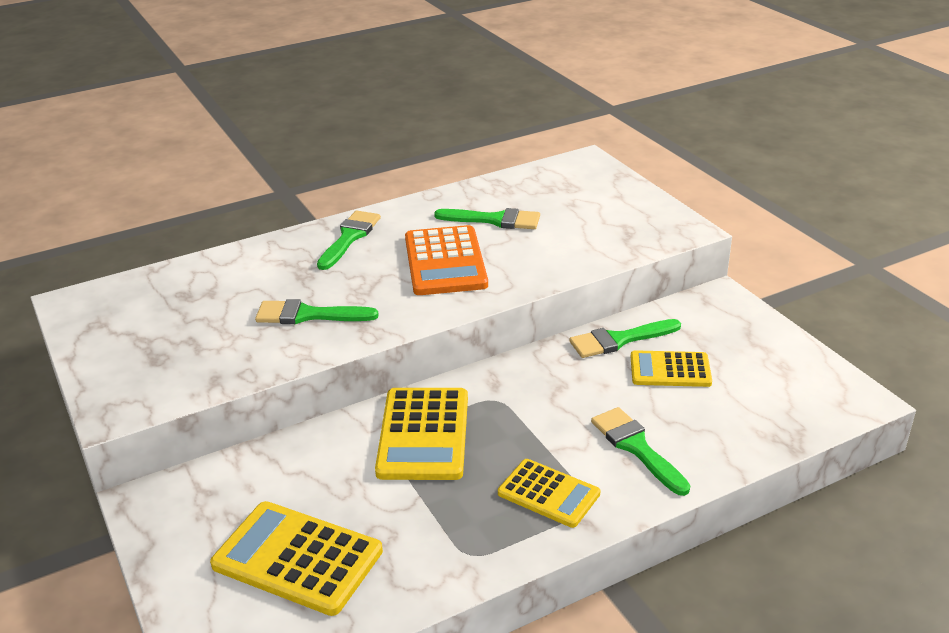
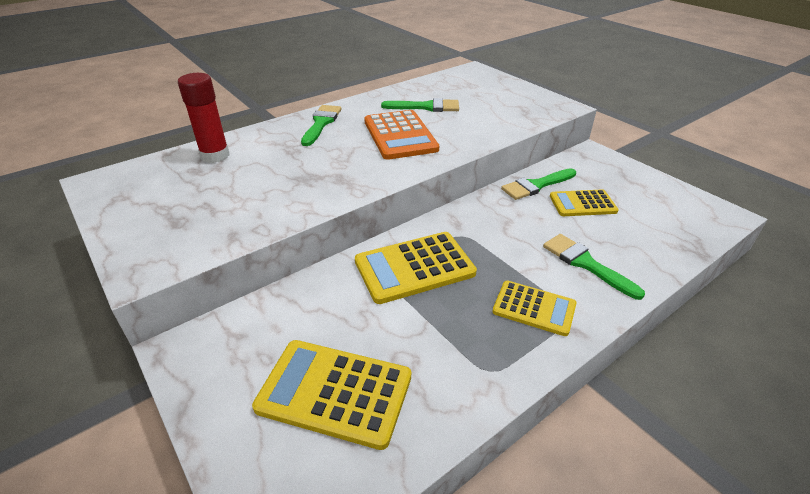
camera: 10 degrees left, 5 degrees up
(210, 276) = (215, 156): none -> red glue stick
(308, 315) = (303, 179): green brush -> none
(424, 434) = (414, 268): yellow calculator -> yellow calculator turned 75 degrees clockwise

